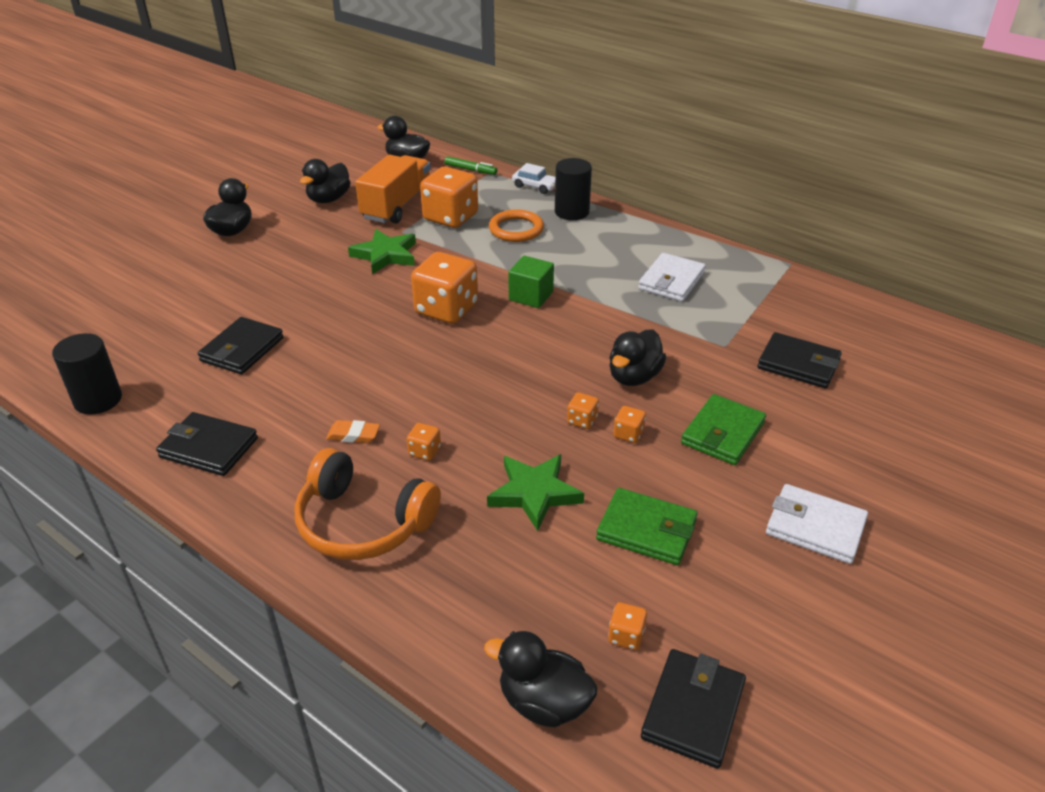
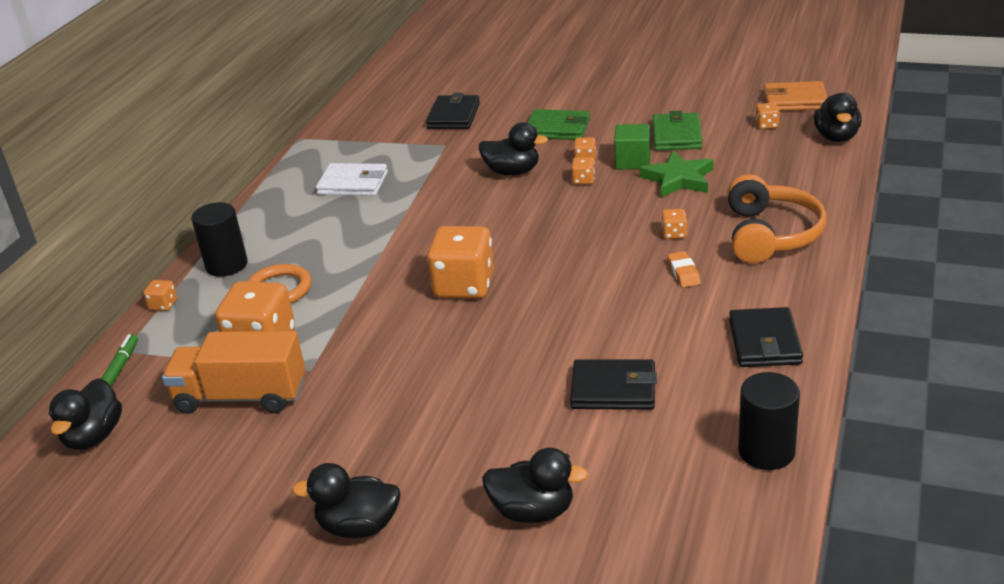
camera: 105 degrees left, 5 degrees down
(329, 199) = (235, 468): black duck -> black duck (533, 511)
(385, 255) = (372, 362): green star -> none
(531, 296) = (414, 246): green cube -> green cube (632, 161)
(535, 186) = (163, 305): white car -> orange dice
(693, 710) = (795, 100): black wallet -> orange wallet
(815, 527) = (626, 90): white wallet -> none

